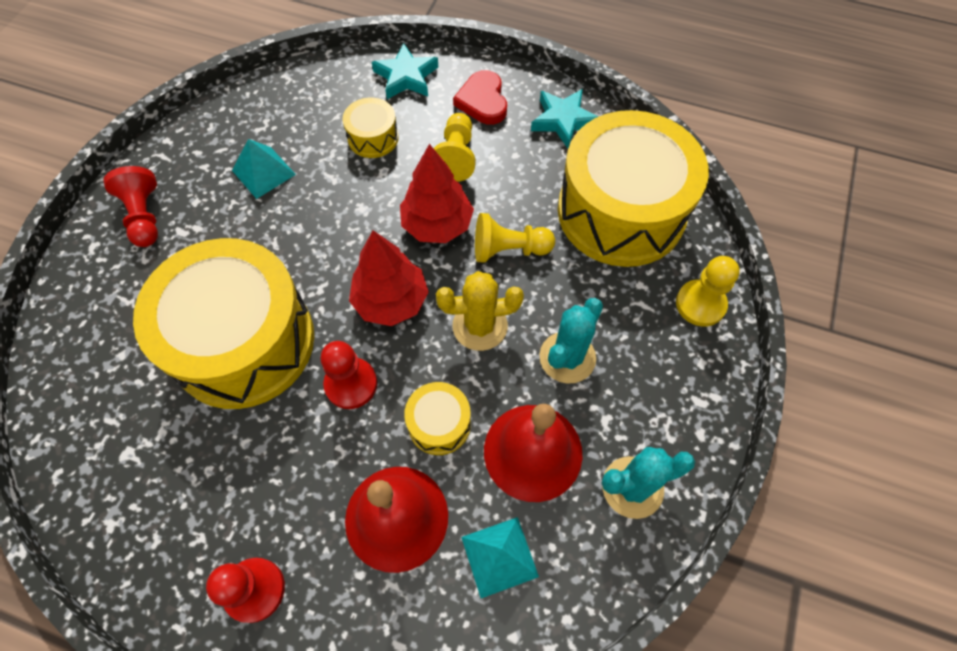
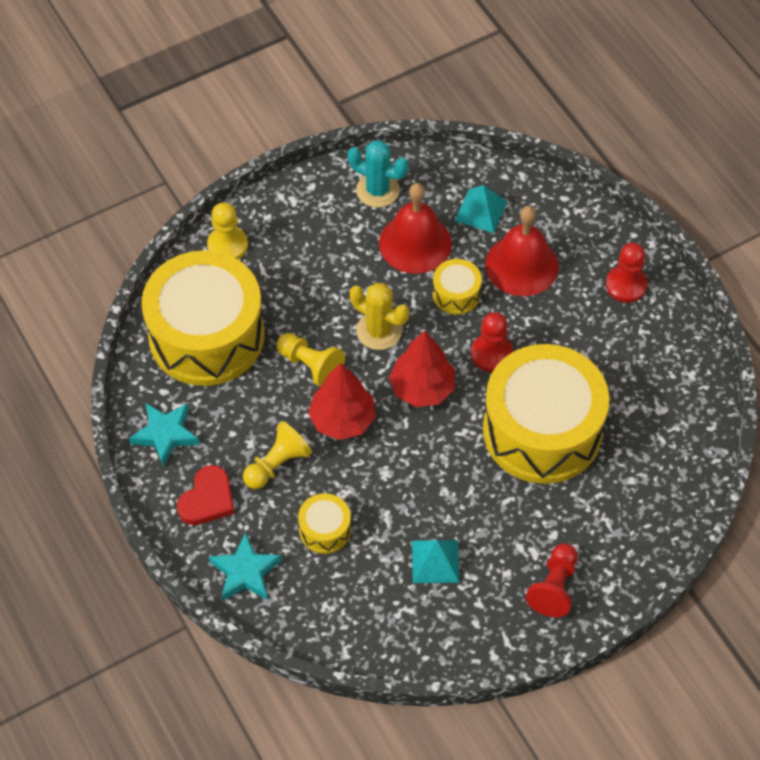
camera: 140 degrees left, 5 degrees down
(567, 357) = (343, 275): turquoise cactus -> none

